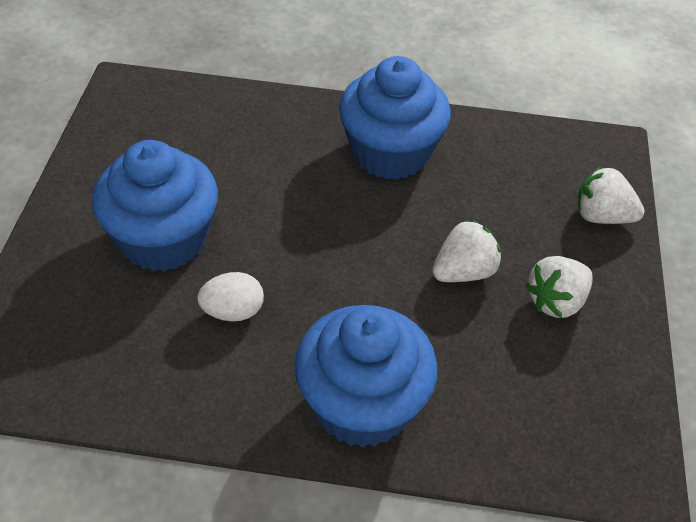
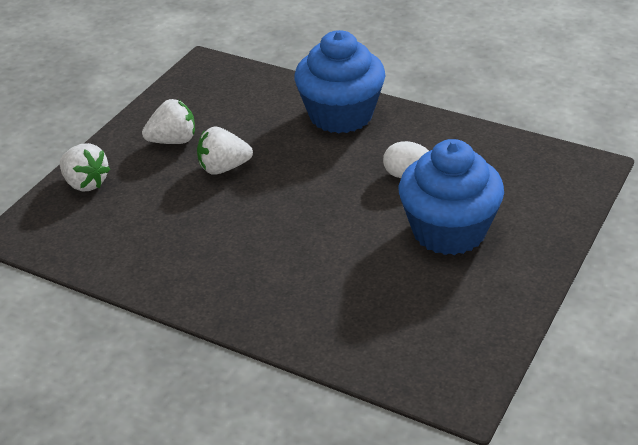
camera: 155 degrees left, 10 degrees down
(390, 153) = (218, 265): blue cupcake -> none

